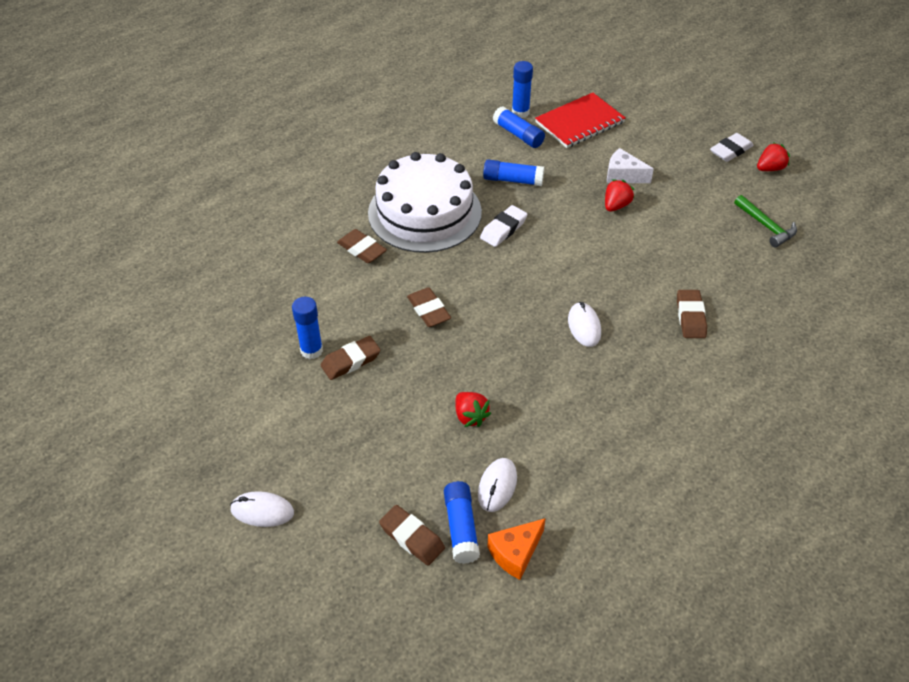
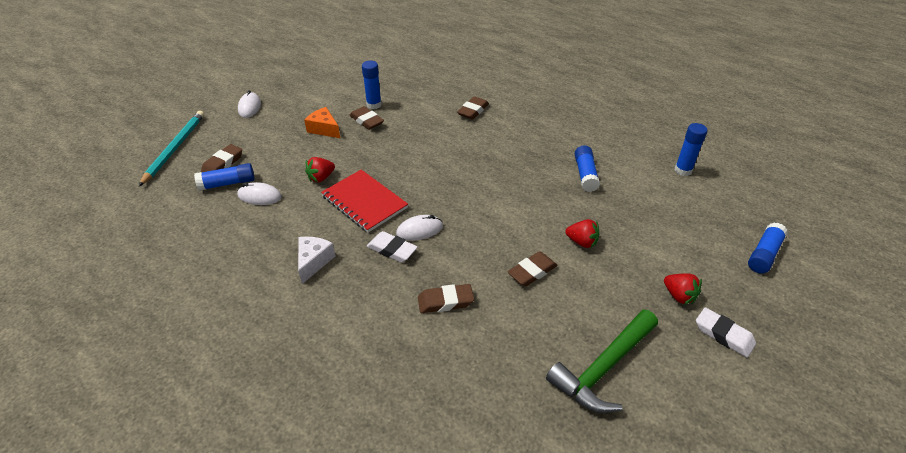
camera: 80 degrees right, 5 degrees down
(352, 612) = (175, 148): none -> turquoise pencil
(424, 212) = (524, 133): white cake -> none
(428, 310) = (419, 147): brown eraser -> brown eraser (532, 271)
(503, 229) = (520, 175): white eraser -> white eraser (392, 250)
(515, 553) = (203, 210): orange cheese -> orange cheese (324, 129)
(518, 134) = (649, 172): blue glue stick -> blue glue stick (764, 254)
(579, 122) = (694, 209): red notebook -> red notebook (364, 202)
(623, 175) = (629, 245): white cheese -> white cheese (313, 262)
(766, 226) = (603, 368): green hammer -> green hammer, size x1.63
(770, 168) = (712, 375): red strawberry -> red strawberry (679, 296)

